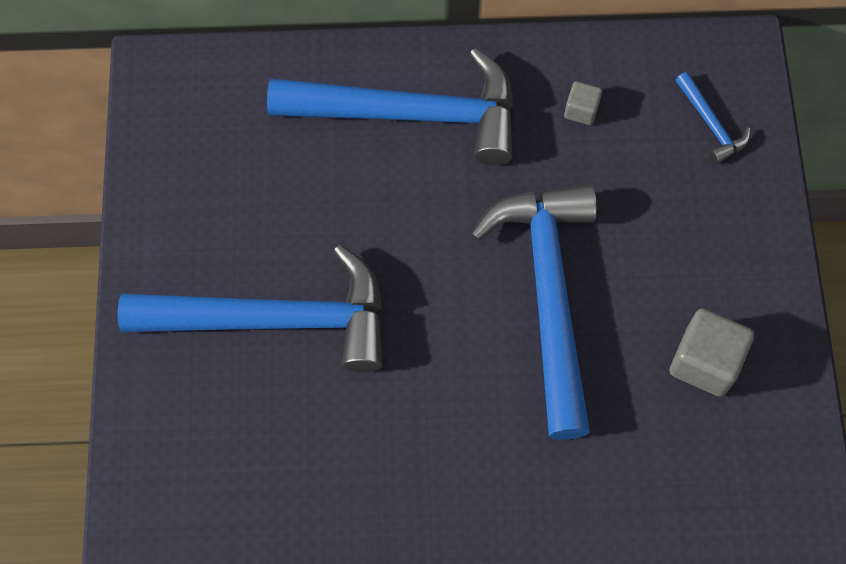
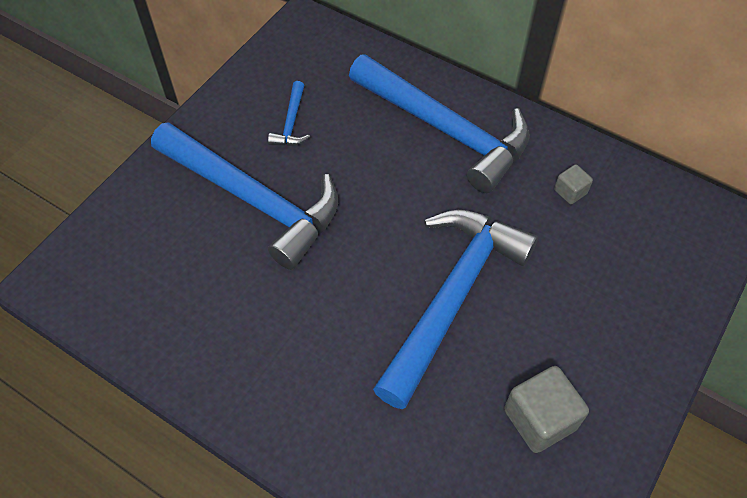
camera: 35 degrees right, 10 degrees down
(711, 124) = (667, 255): blue hammer -> blue hammer (291, 123)

